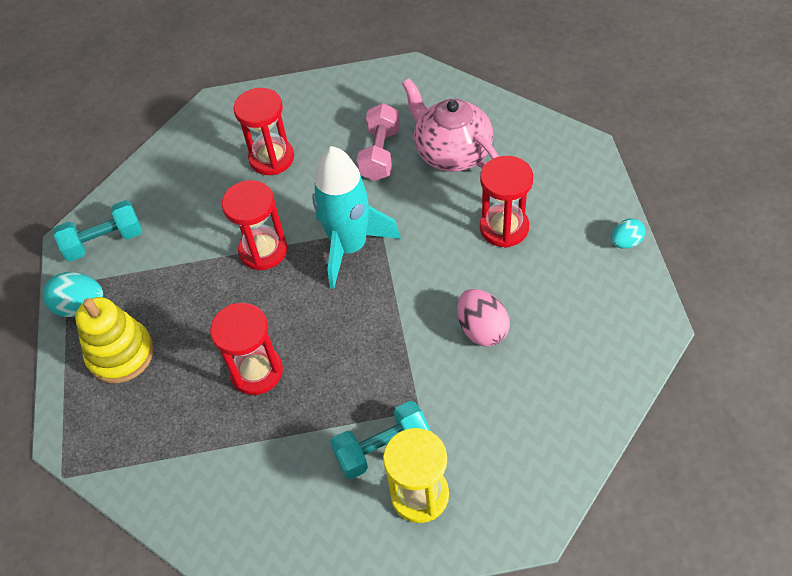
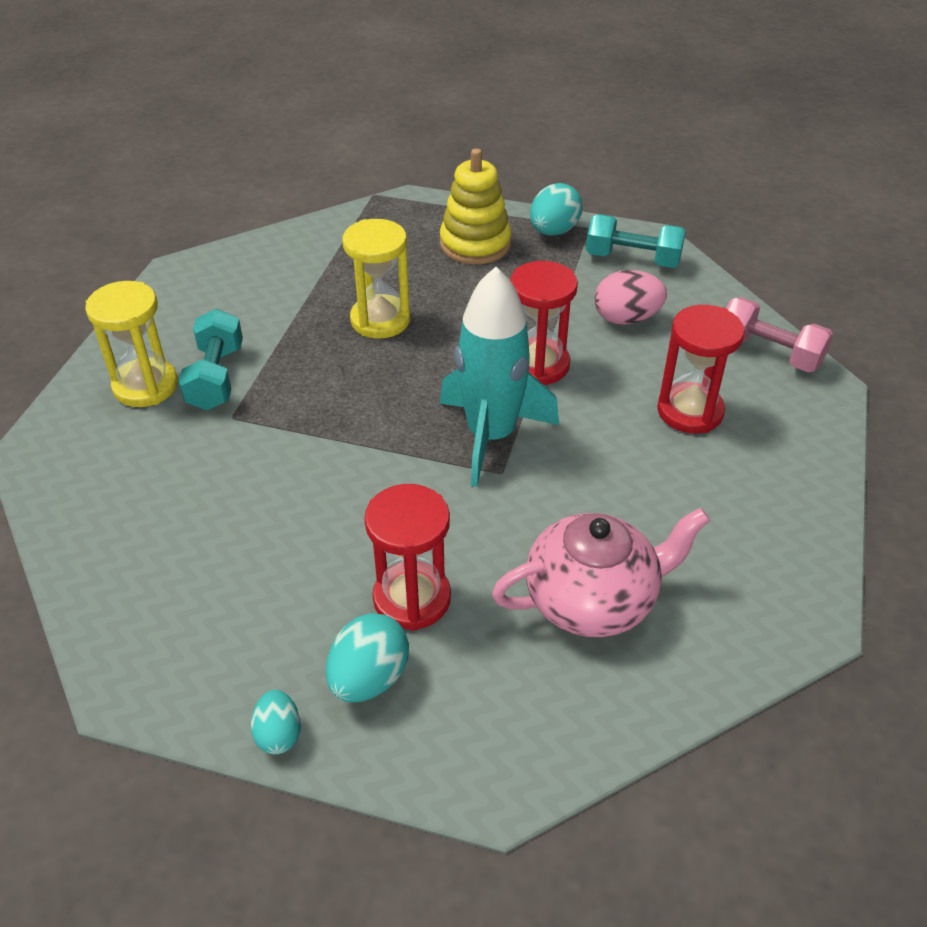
camera: 110 degrees right, 10 degrees down
(104, 241) = (632, 259): turquoise dumbbell -> turquoise dumbbell turned 75 degrees counterclockwise
(256, 372) = (380, 320): red hourglass -> yellow hourglass
(380, 154) = (637, 518): pink dumbbell -> pink dumbbell (769, 353)
(482, 329) = (278, 508): pink egg -> pink egg (626, 318)
(567, 222) = (369, 678): none -> turquoise egg

